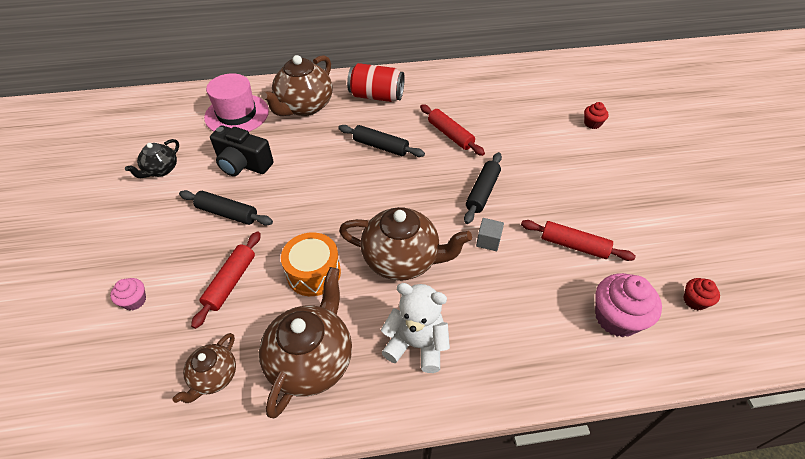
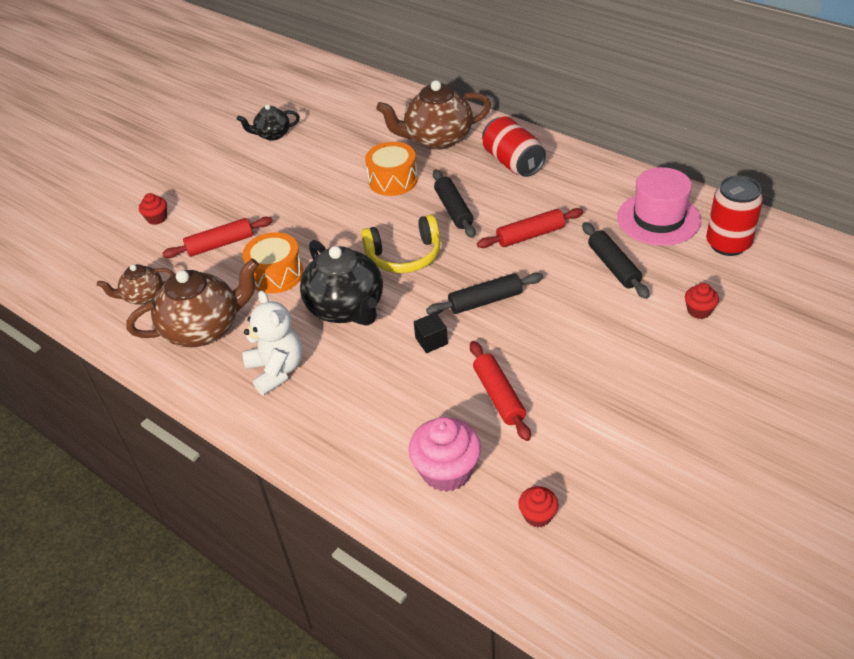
camera: 50 degrees right, 5 degrees down
(134, 301) = (157, 218): pink cupcake -> red cupcake
(227, 213) = (275, 194): black rolling pin -> black rolling pin (613, 266)
(237, 114) = (376, 117): pink hat -> pink hat (658, 219)
(243, 164) = (330, 163): black camera -> none
(310, 150) = (393, 180): none -> orange drum
(391, 196) = (404, 255): none -> yellow headphones
(402, 260) = (346, 308): brown teapot -> black teapot
(450, 135) = (530, 235): red rolling pin -> red rolling pin turned 60 degrees clockwise
(488, 241) = (431, 341): grey cube -> black cube
(554, 80) = (728, 244): none -> red can

